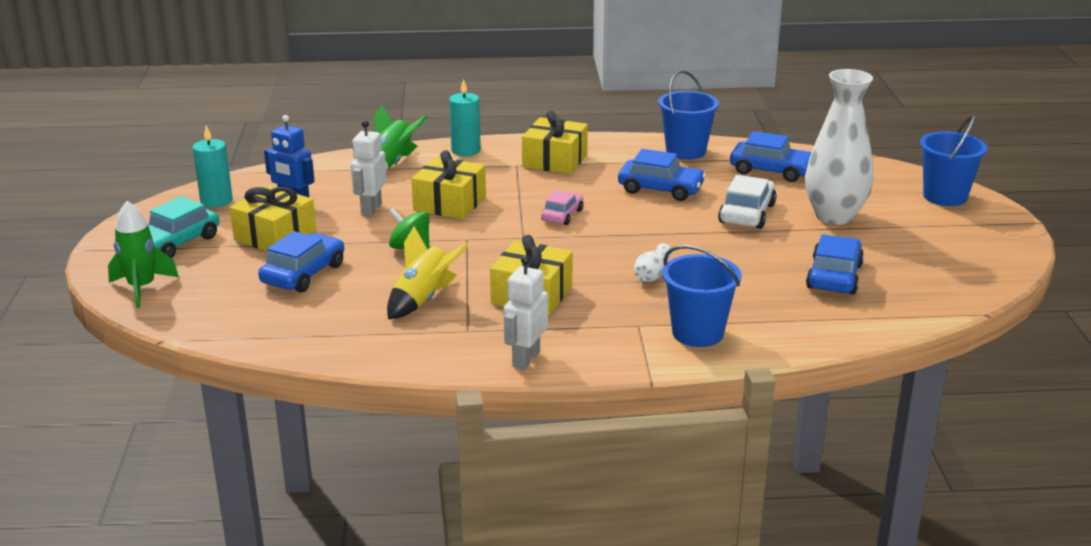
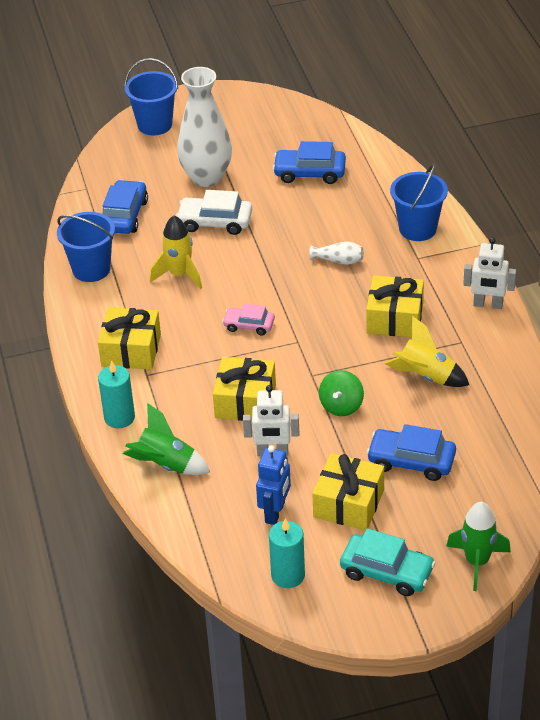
camera: 100 degrees left, 15 degrees up
(660, 189) = (179, 275): blue car -> yellow rocket

